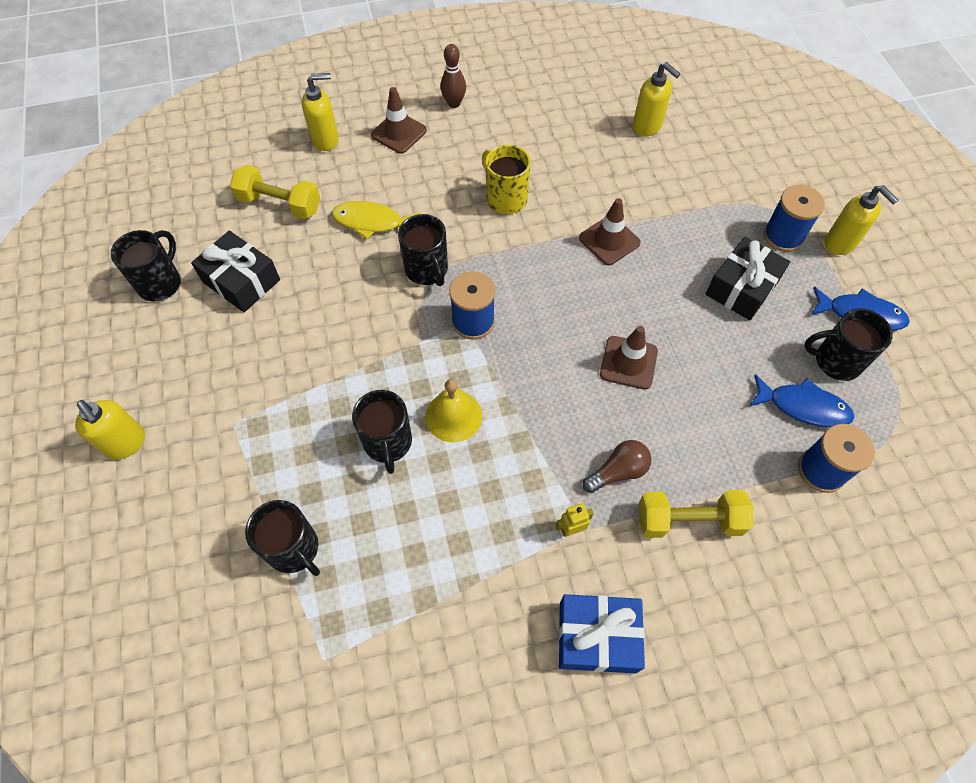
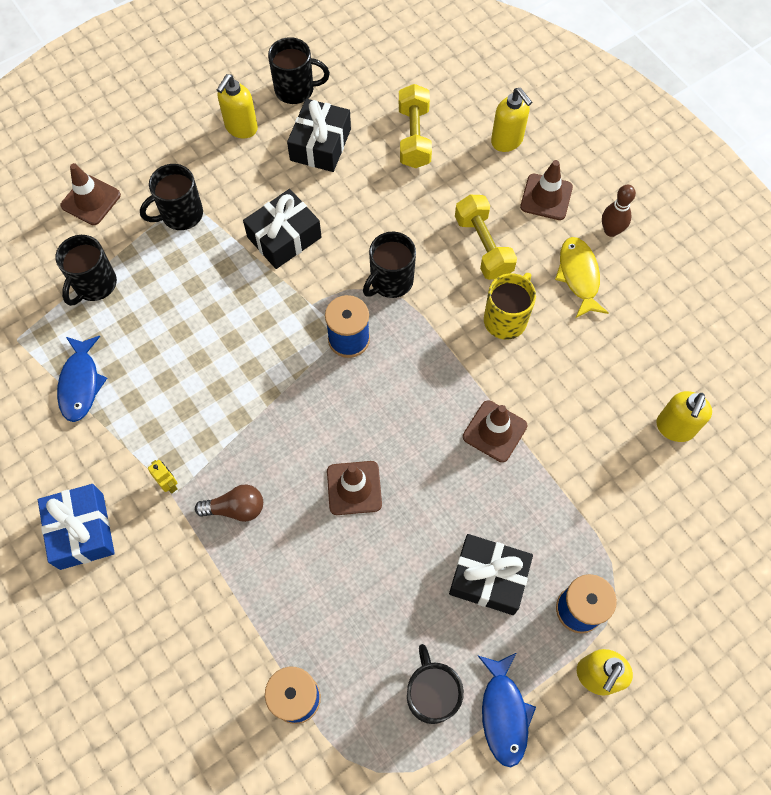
camera: 70 degrees right, 5 degrees up
(126, 443) = (146, 137): yellow soap dispenser -> yellow soap dispenser (241, 128)
(177, 526) = (91, 200): none -> brown traffic cone
(332, 343) = (284, 237): none -> black gift
(372, 222) = (426, 216): yellow fish -> yellow fish (579, 276)
(388, 443) = (204, 315): black mug -> black mug (181, 214)
(453, 416) = (246, 356): yellow bell -> none
(618, 471) = (235, 508): brown light bulb -> brown light bulb turned 45 degrees counterclockwise
(689, 520) = (206, 582): yellow dumbbell -> yellow dumbbell (483, 246)
(803, 406) = (363, 668): blue fish -> blue fish (81, 383)

